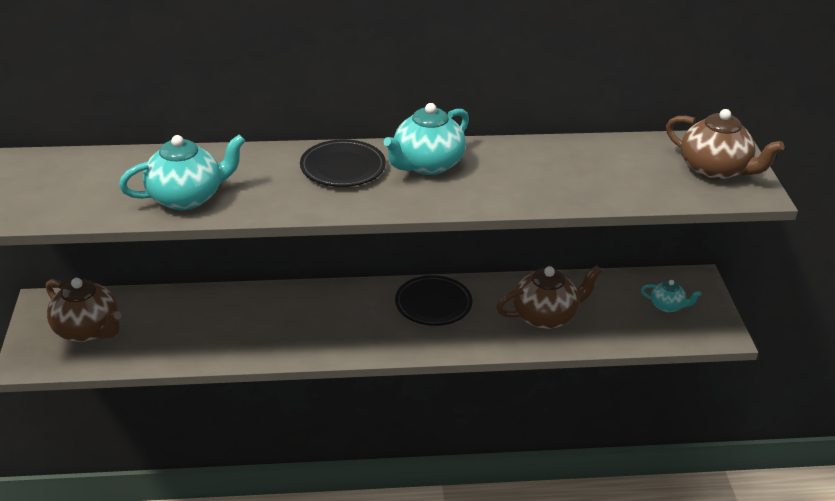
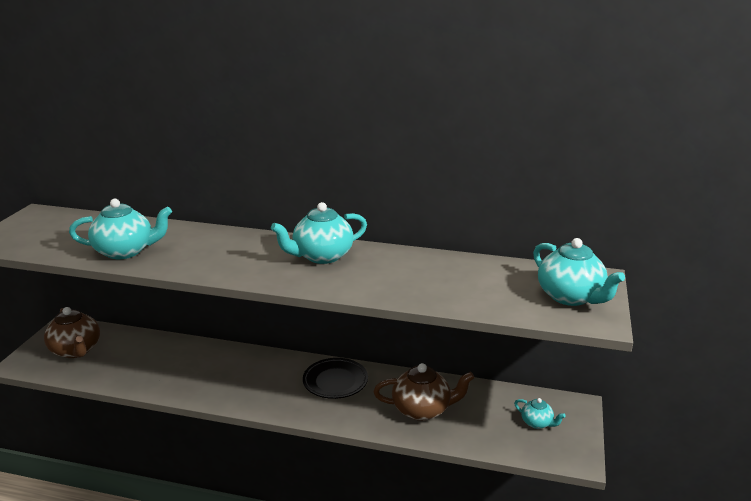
camera: 20 degrees right, 10 degrees down
(343, 168) = (255, 249): black plate -> none
(715, 170) = (570, 297): brown teapot -> turquoise teapot

